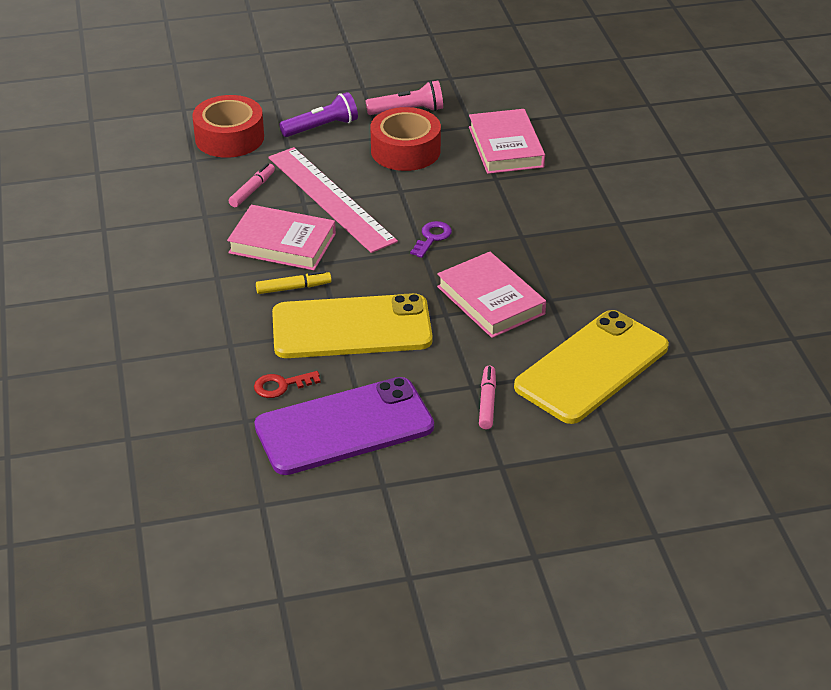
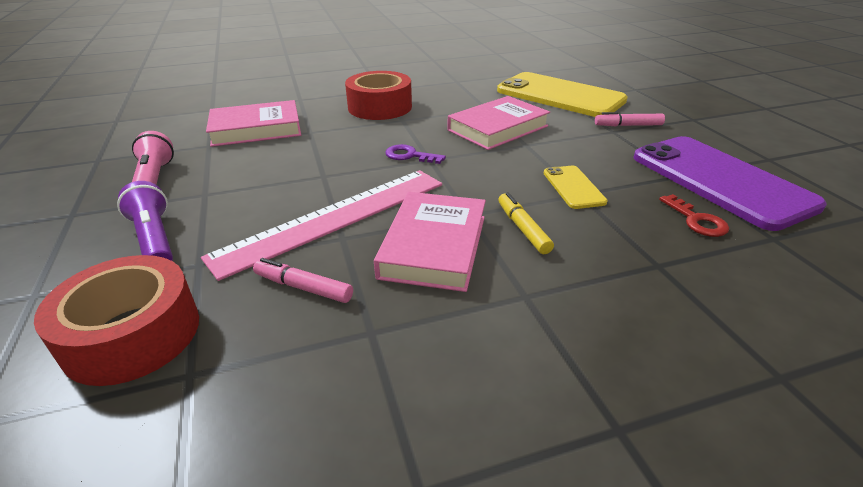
camera: 95 degrees left, 5 degrees down
(351, 328) = (573, 187): yellow phone -> yellow phone, size x0.45
(405, 150) = (241, 177): red tape -> red tape (380, 107)

